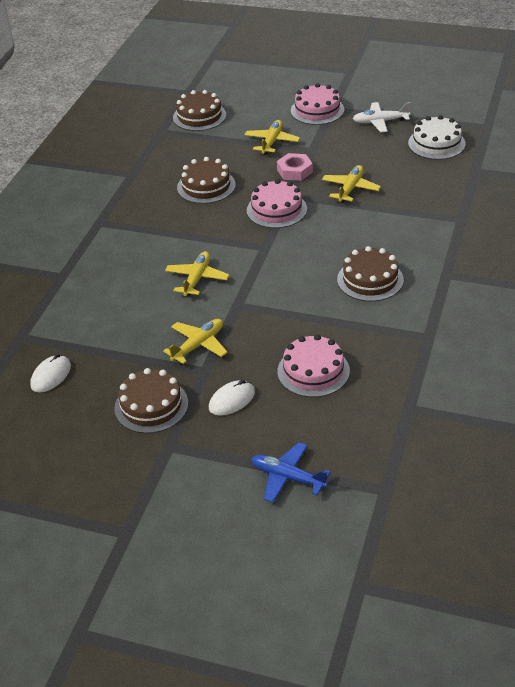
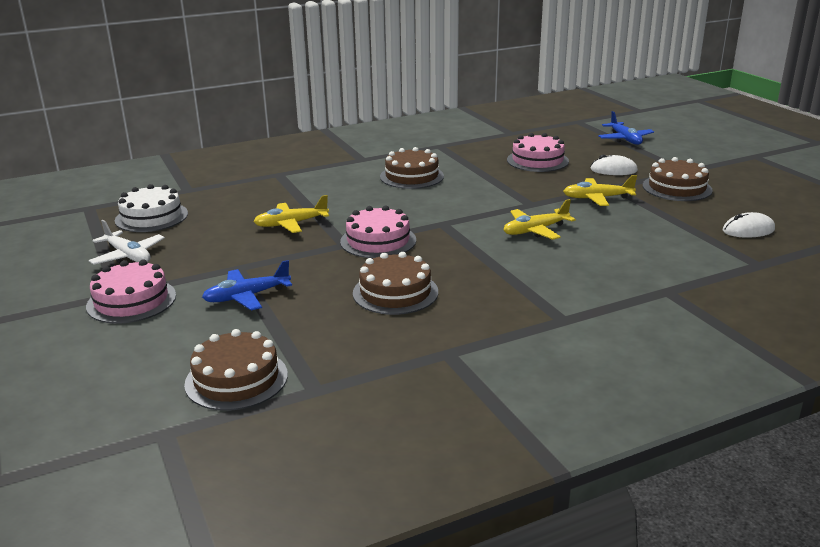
camera: 135 degrees left, 15 degrees down
(272, 142) = (246, 296): yellow plane -> blue plane
(294, 171) = (295, 259): pink nut -> none

